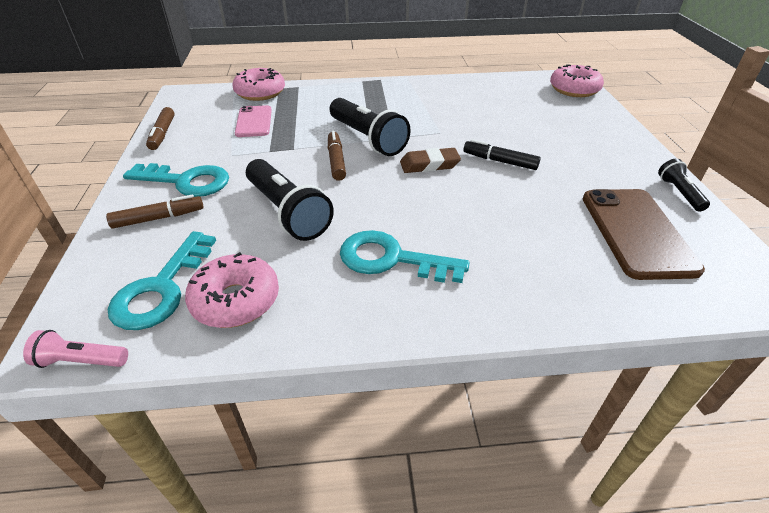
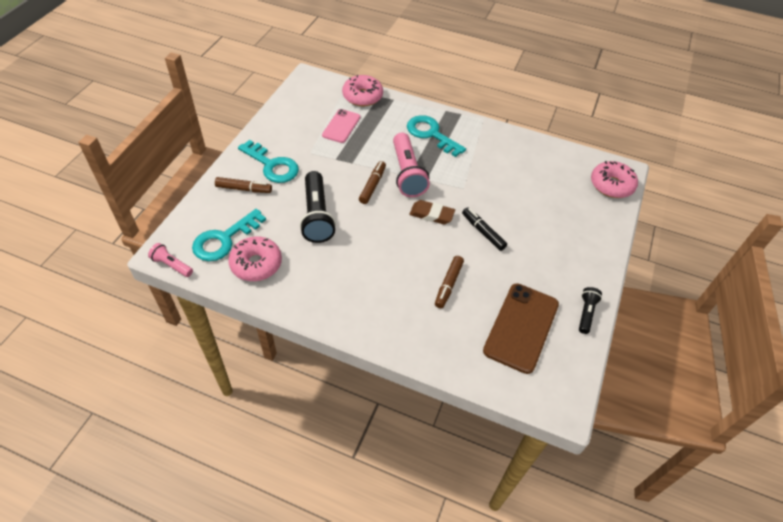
camera: 25 degrees right, 10 degrees up
(162, 134) = (277, 115): brown marker -> brown marker (448, 285)
(368, 139) = (407, 173): black flashlight -> pink flashlight
(391, 259) = (353, 276): turquoise key -> turquoise key (431, 134)

